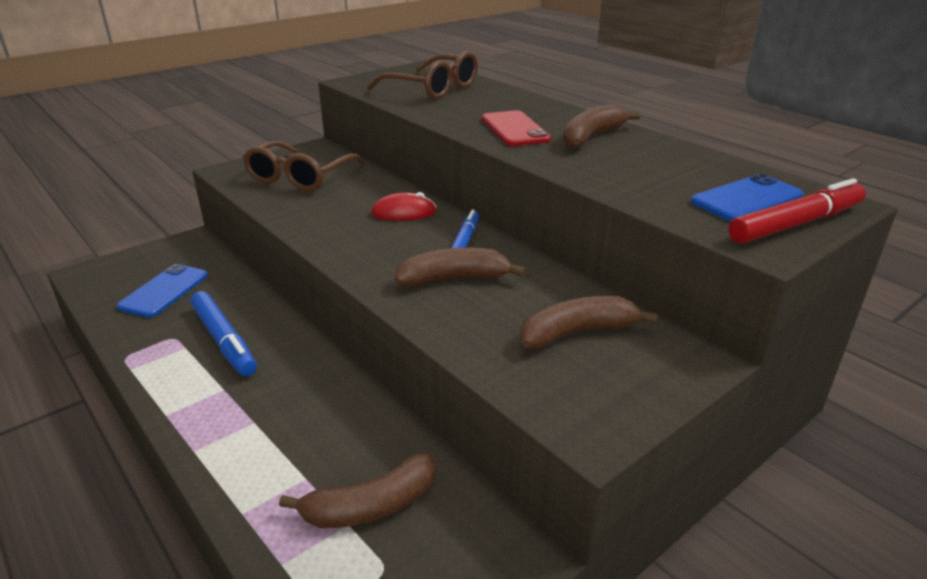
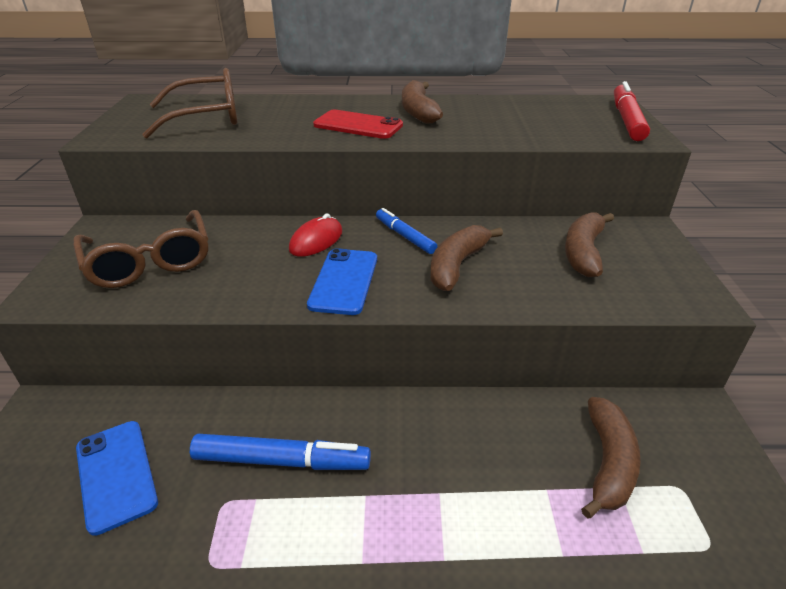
camera: 50 degrees left, 5 degrees up
(747, 199) = (579, 116): blue phone -> blue phone (344, 281)

